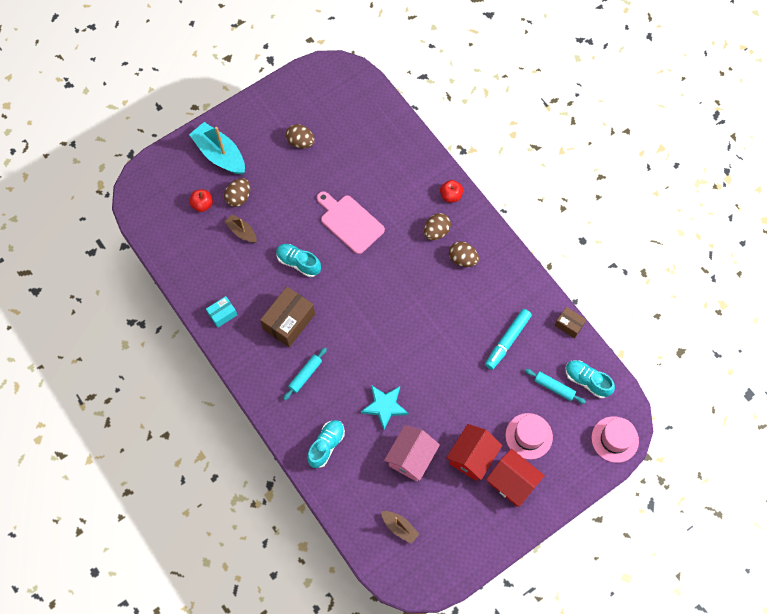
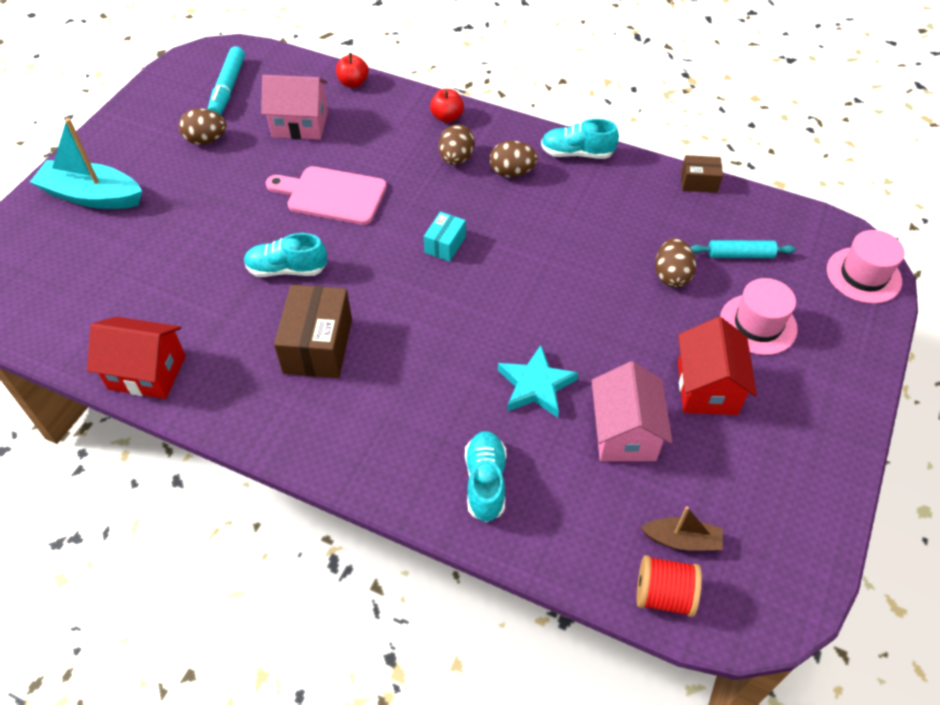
camera: 30 degrees left, 15 degrees down
(202, 205) = (95, 262): red apple -> red apple (353, 83)
(222, 314) = (205, 383): turquoise box -> turquoise box (445, 244)
(239, 197) = (149, 232): brown egg -> brown egg (671, 275)
(242, 232) = (177, 269): brown boat -> none
(305, 375) = (388, 402): turquoise rolling pin -> none
(360, 157) = (300, 124): none -> pink house
(372, 547) = (664, 595): none -> red spool
(507, 341) = (639, 232): turquoise marker -> turquoise marker (228, 88)
(512, 482) = (786, 391): red house -> red house (147, 372)
(587, 381) = (772, 229): turquoise shoe -> turquoise shoe (577, 153)

